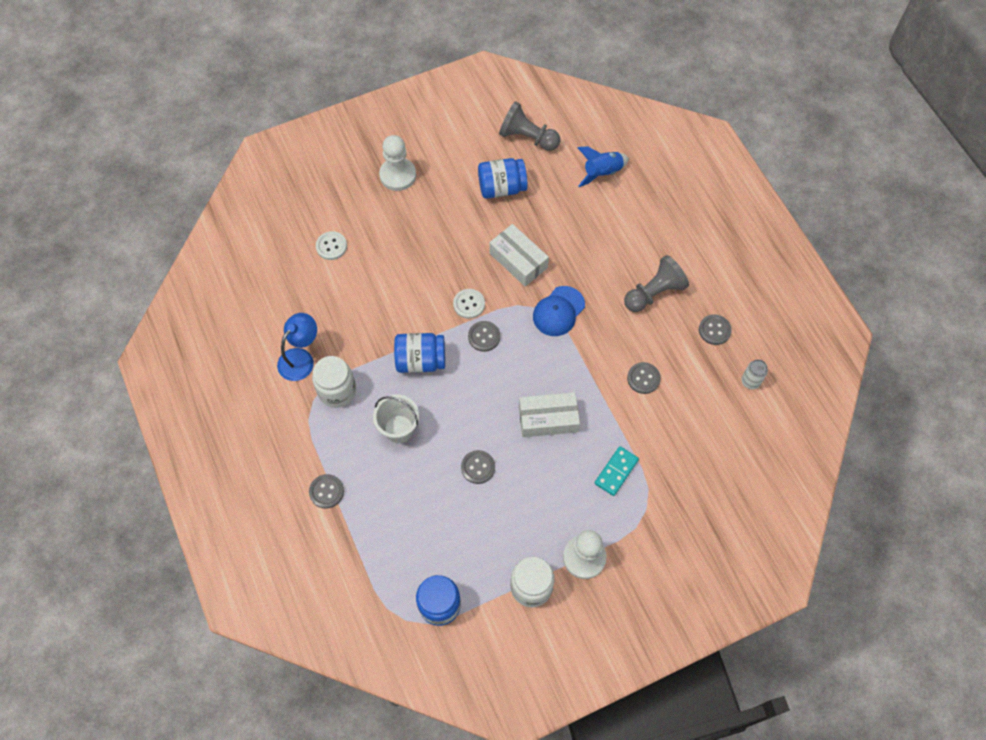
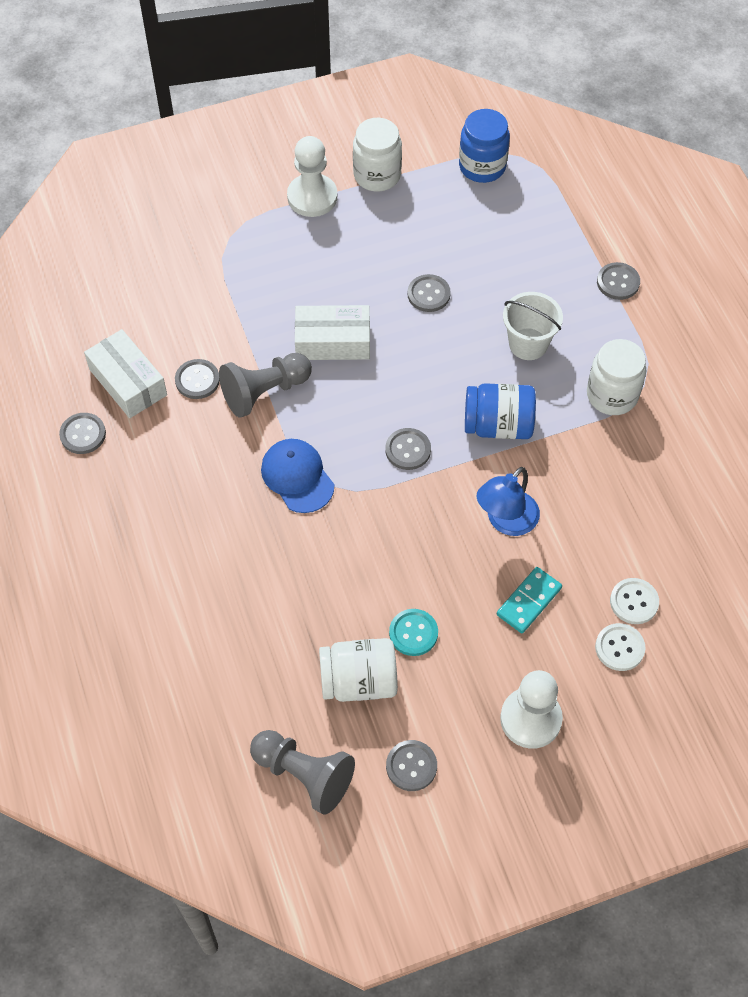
camera: 175 degrees left, 5 degrees down
(301, 358) = (665, 440): blue lamp -> blue lamp (506, 521)
(466, 146) = (411, 766): none -> grey button
(469, 304) = (426, 497): white button -> white button (619, 648)
(471, 217) = (413, 633): none -> turquoise button
(502, 188) = (359, 681): blue jar -> white jar
(518, 260) = (346, 556): white box -> white box (128, 382)
(558, 311) = (297, 477): blue cap -> blue cap turned 75 degrees counterclockwise
(602, 173) = (189, 695): blue rocket -> none
(616, 471) = (257, 278): turquoise domino -> turquoise domino (529, 601)
(654, 293) = (154, 492): grey pawn -> grey pawn (264, 392)
(750, 381) = (56, 366): white can -> none

